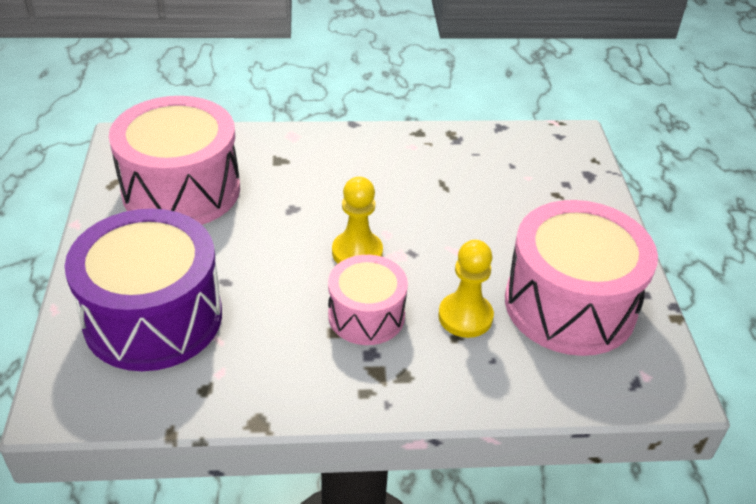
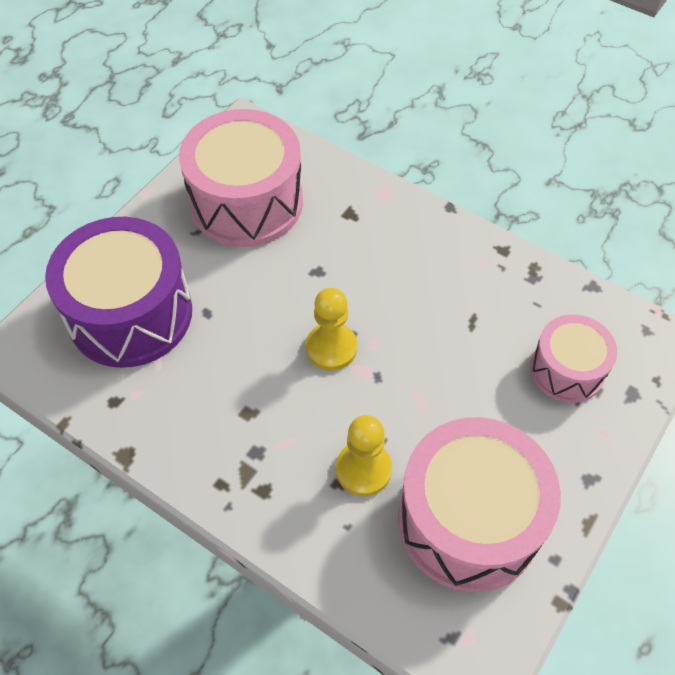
camera: 40 degrees right, 15 degrees up
(366, 315) = (284, 414): pink drum -> pink drum (567, 370)

